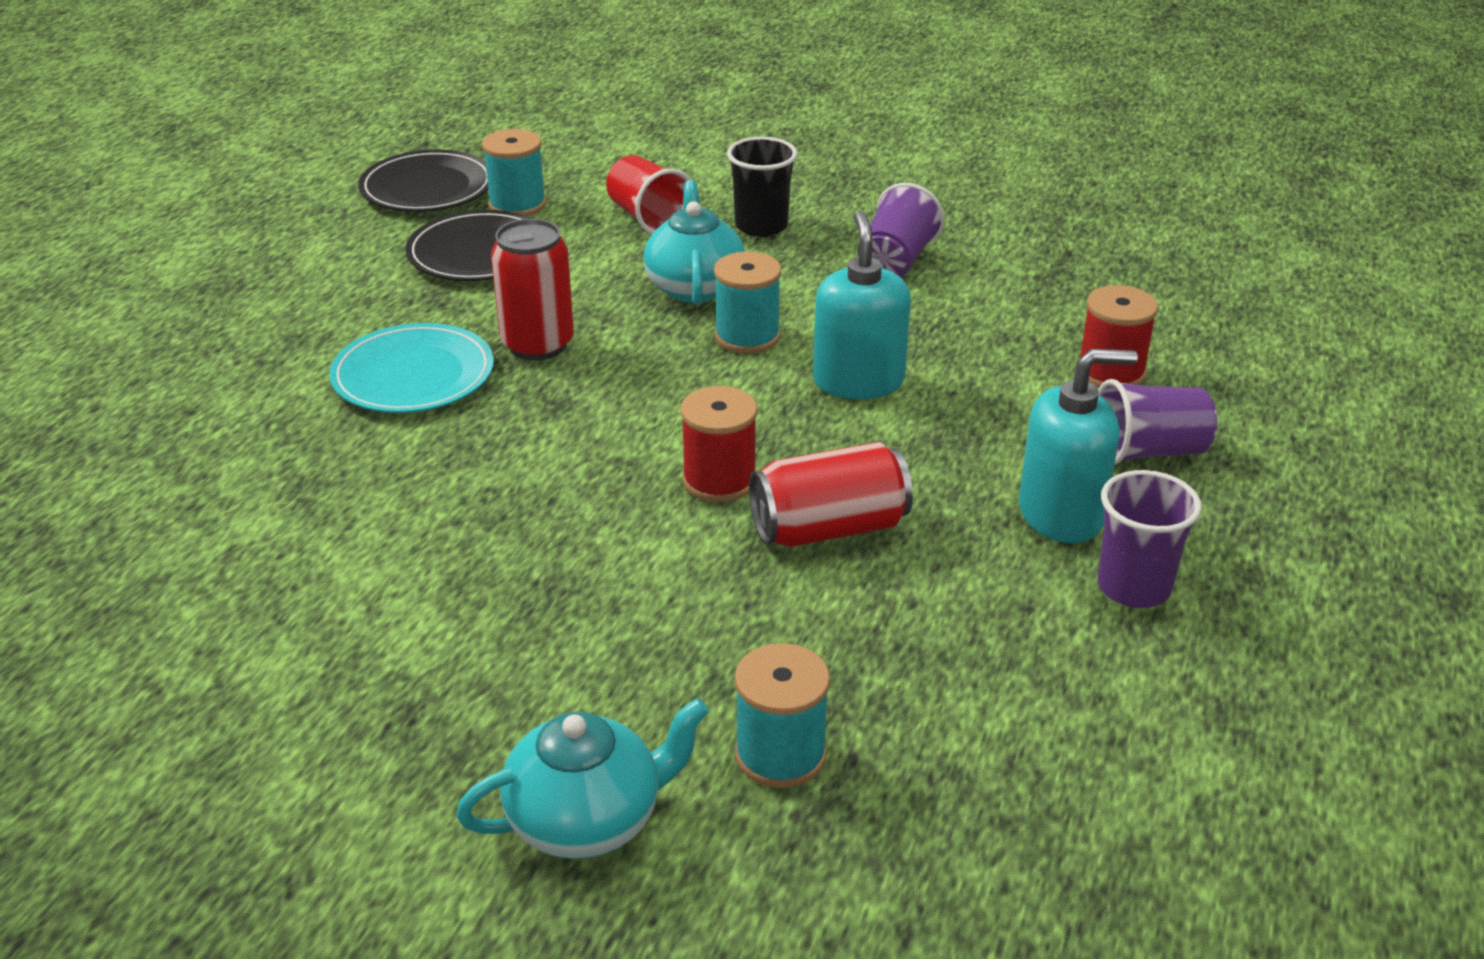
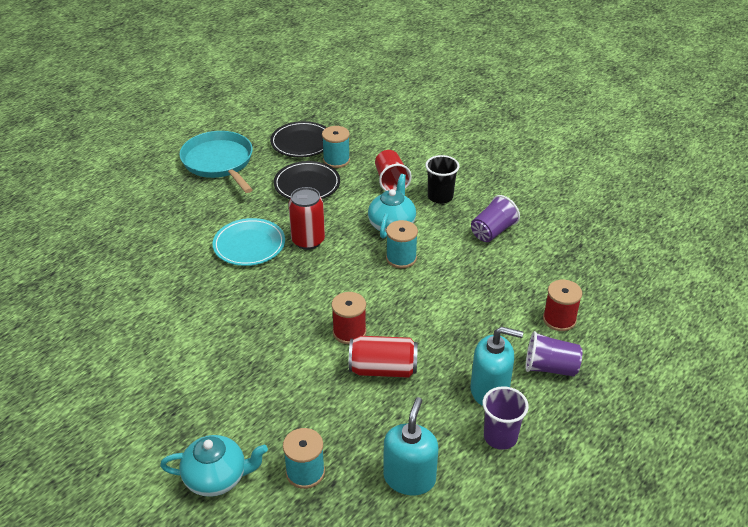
camera: 20 degrees right, 5 degrees up
(265, 249) = (219, 162): none -> turquoise pan
(858, 381) = (438, 295): turquoise soap dispenser -> turquoise soap dispenser (409, 478)

